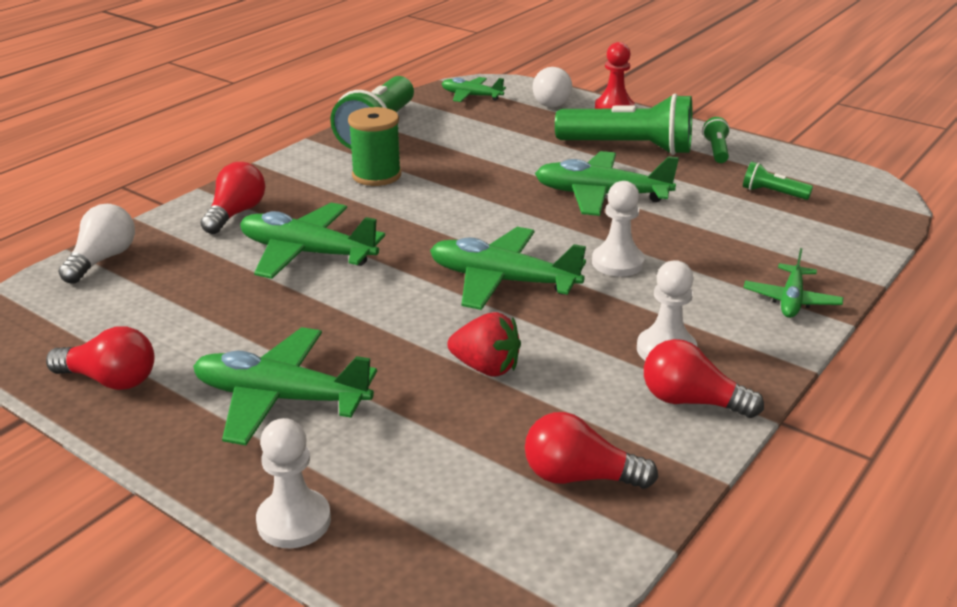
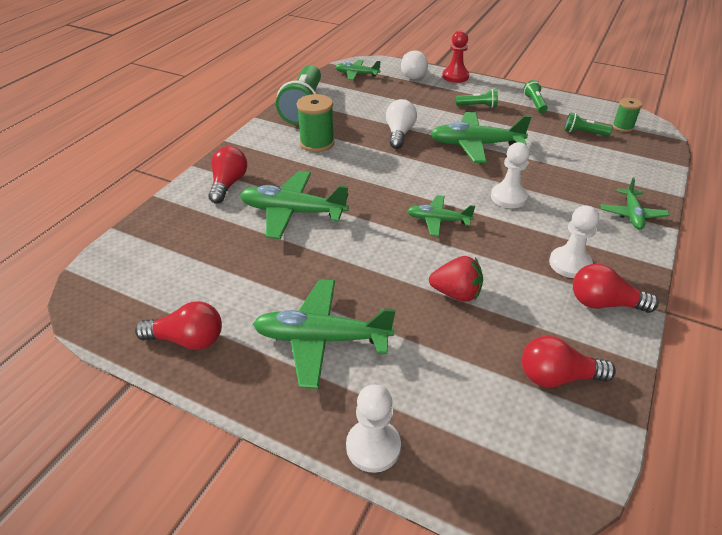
camera: 10 degrees left, 10 degrees up
(102, 259) = (143, 234): white light bulb -> white light bulb (399, 134)
(502, 281) = (438, 220): green plane -> green plane, size x0.58
(629, 147) = (478, 106): green flashlight -> green flashlight, size x0.45
(837, 190) = (622, 127): none -> green spool

